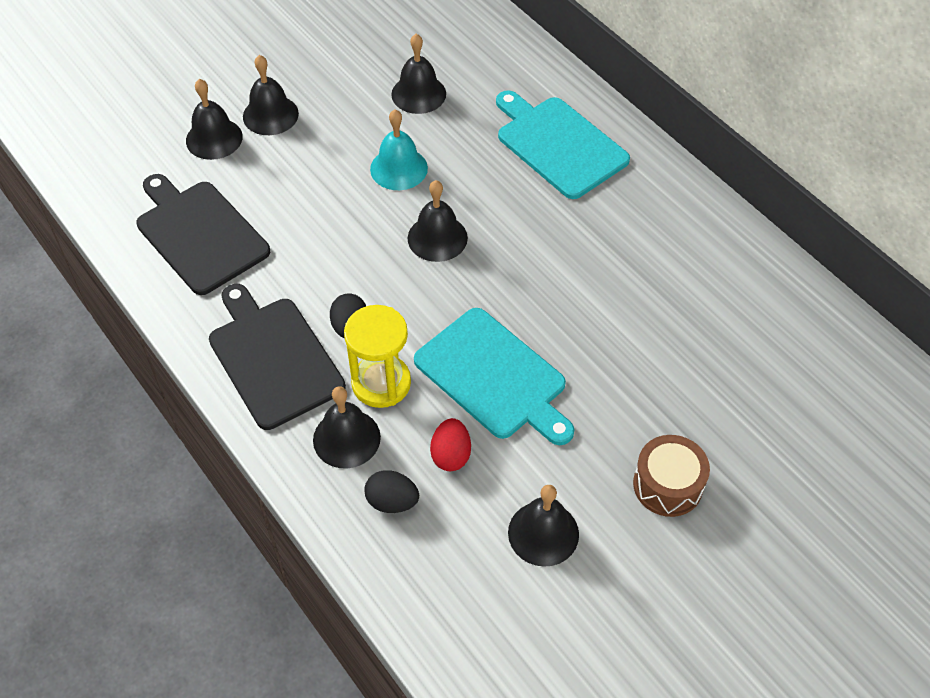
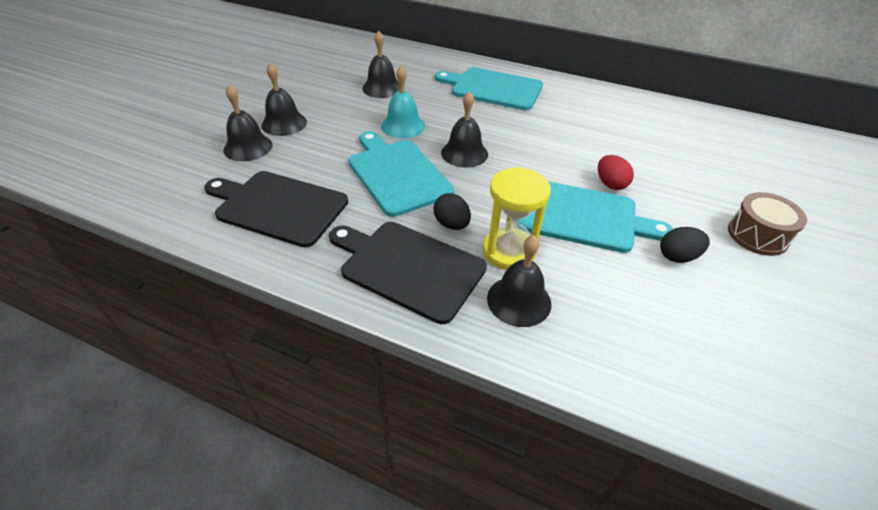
camera: 30 degrees left, 10 degrees down
(342, 238) = (397, 174): none -> turquoise cutting board
(392, 501) = (599, 332): black egg -> black egg (677, 256)
(451, 455) = (606, 278): red egg -> red egg (610, 184)
(543, 533) = (724, 302): black bell -> none

